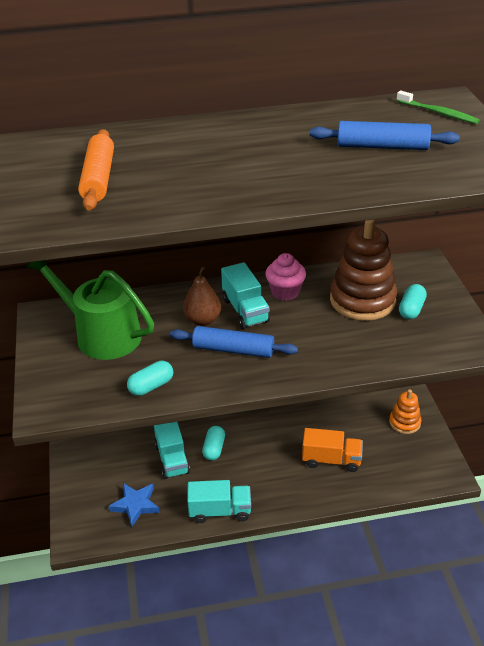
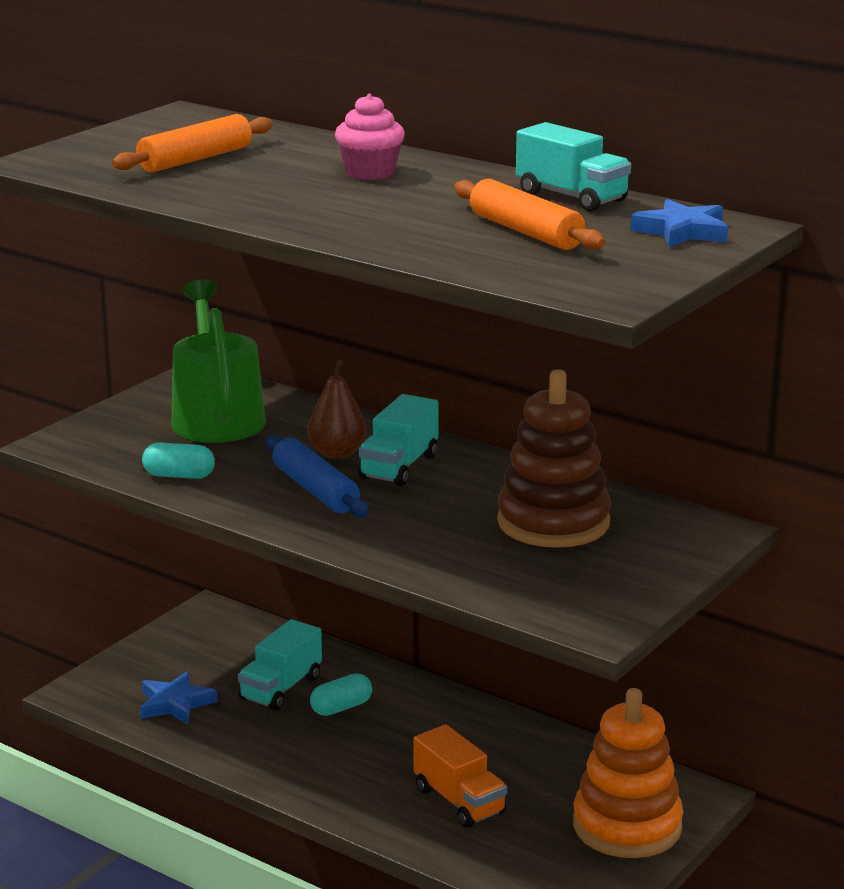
camera: 45 degrees right, 15 degrees down
(220, 511) = (250, 763): turquoise truck -> turquoise truck (571, 197)
(285, 292) = (478, 473): pink cupcake -> pink cupcake (370, 173)
(382, 146) = (526, 232): blue rolling pin -> orange rolling pin
(404, 422) = (627, 826): orange stacking toy -> orange stacking toy, size x1.84
(411, 309) = (594, 558): turquoise capsule -> none
(438, 113) = (682, 231): green toothbrush -> blue star

